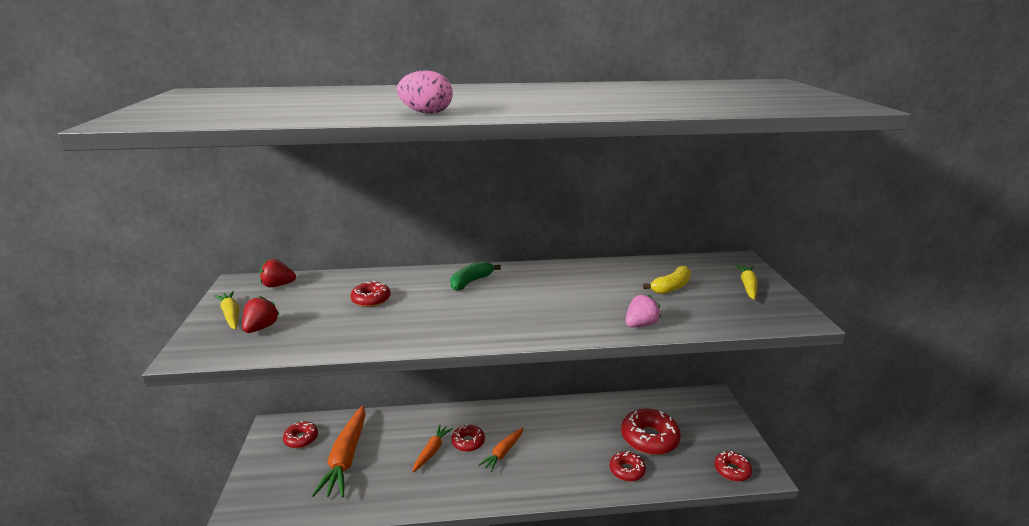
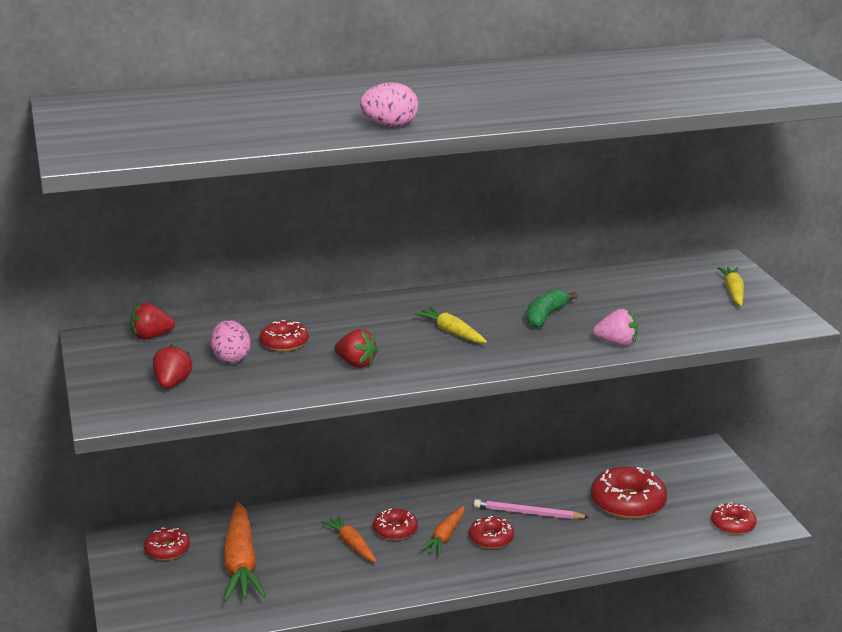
camera: 10 degrees left, 0 degrees up
(231, 315) = (122, 374): yellow carrot -> yellow carrot (452, 332)
(322, 309) = (231, 359): none -> pink egg
(416, 323) = (356, 364): none -> red strawberry
(432, 451) = (351, 545): orange carrot -> orange carrot turned 45 degrees counterclockwise
(471, 282) = (398, 313): green banana -> green banana (545, 316)
(571, 438) = (528, 513): none -> pink pencil
(627, 470) = (606, 538): red donut -> red donut (491, 539)
(640, 325) = (617, 343): pink strawberry -> pink strawberry turned 60 degrees clockwise
(671, 287) = (644, 300): yellow banana -> none

